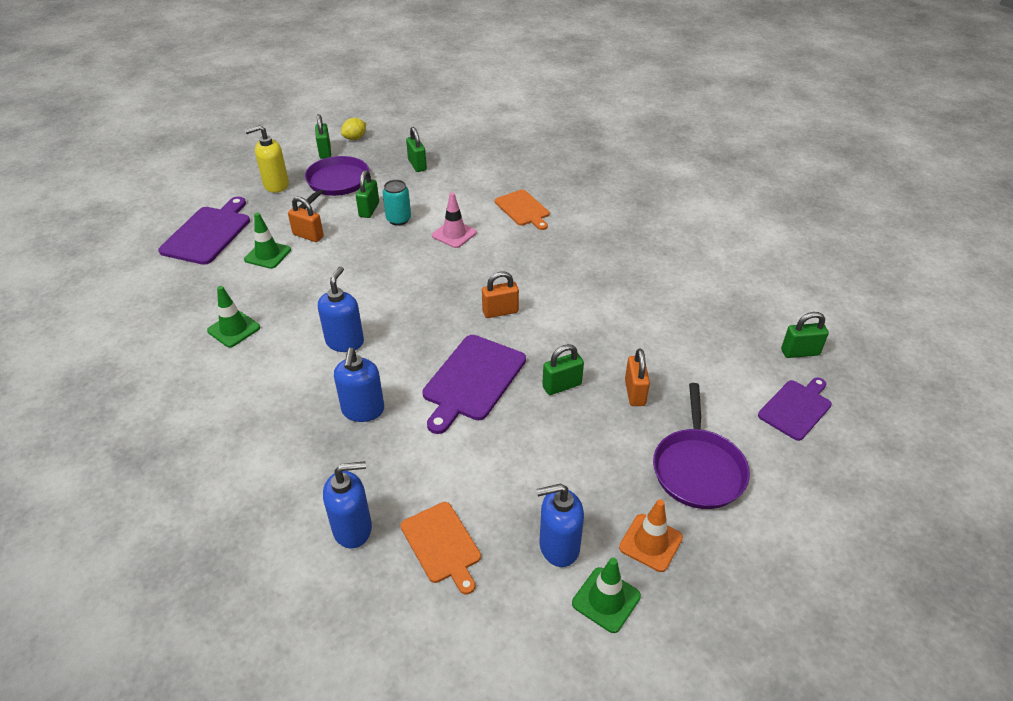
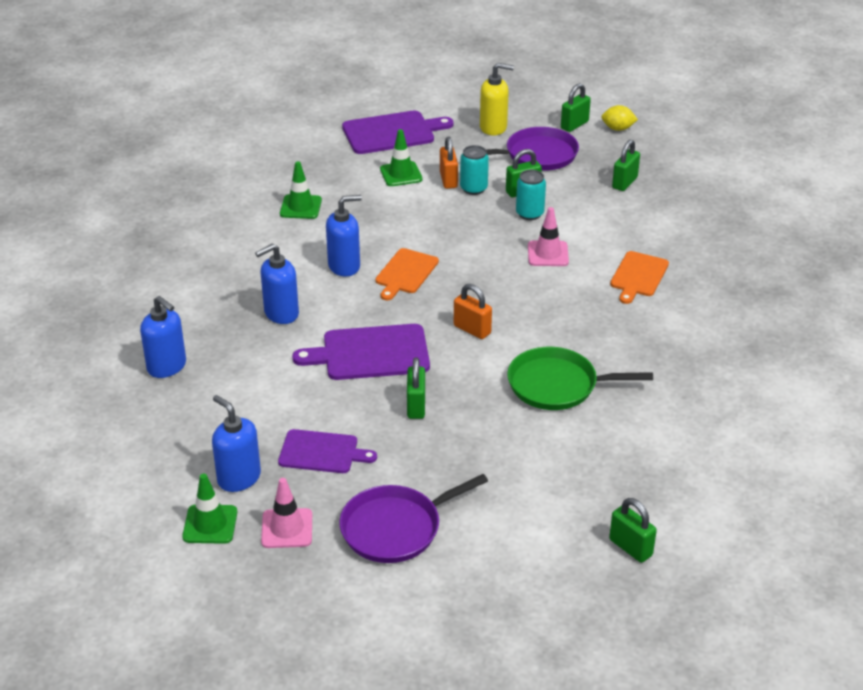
camera: 55 degrees right, 5 degrees down
(276, 185) = (493, 127): yellow soap dispenser -> yellow soap dispenser turned 150 degrees clockwise
(335, 229) = (473, 188): none -> turquoise can
(442, 545) = (189, 416): orange cutting board -> orange cutting board (405, 273)
(562, 386) = (416, 406): green padlock -> green padlock turned 60 degrees clockwise
(603, 301) = (557, 385): none -> green pan
(635, 393) = (452, 454): orange padlock -> none
(650, 542) = (287, 528): orange traffic cone -> pink traffic cone
(796, 408) = (541, 569): purple cutting board -> purple cutting board (322, 452)

